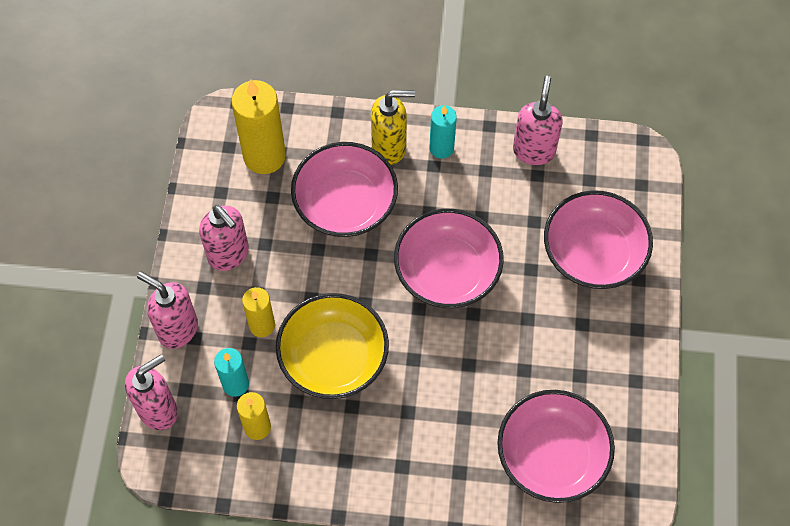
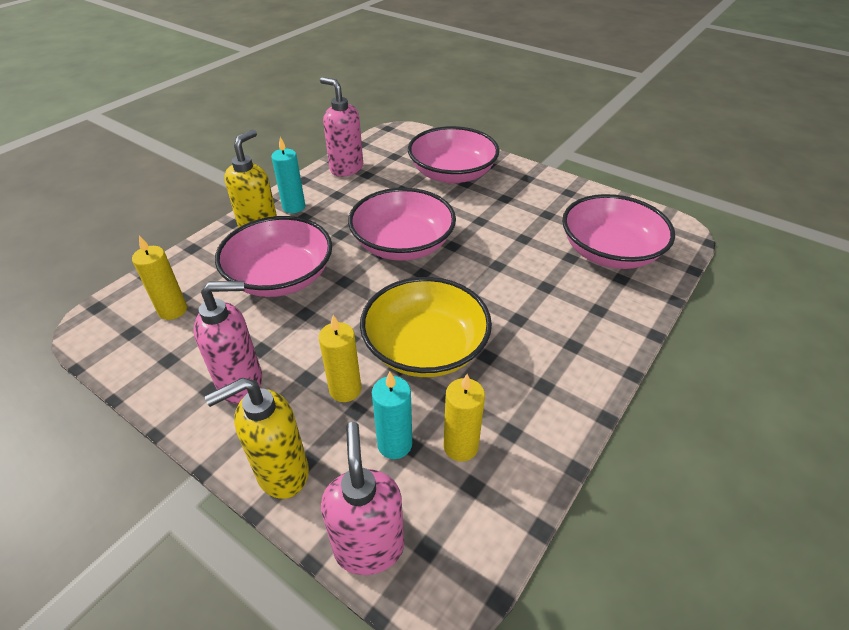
camera: 60 degrees left, 20 degrees down
(177, 329) = (282, 473): pink soap dispenser -> yellow soap dispenser
(264, 156) = (173, 310): yellow candle -> yellow candle, size x0.58

